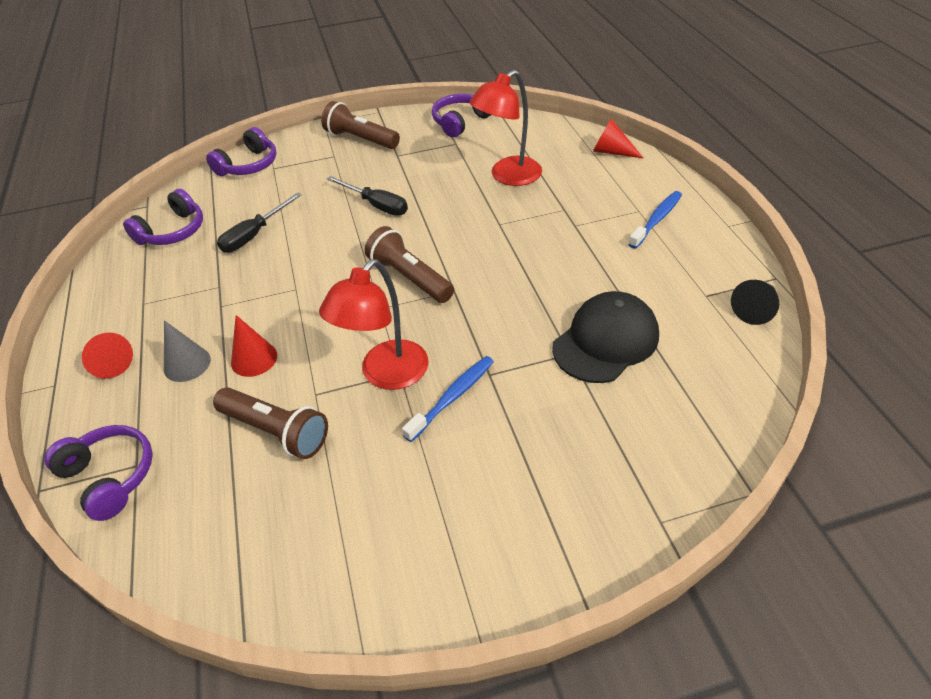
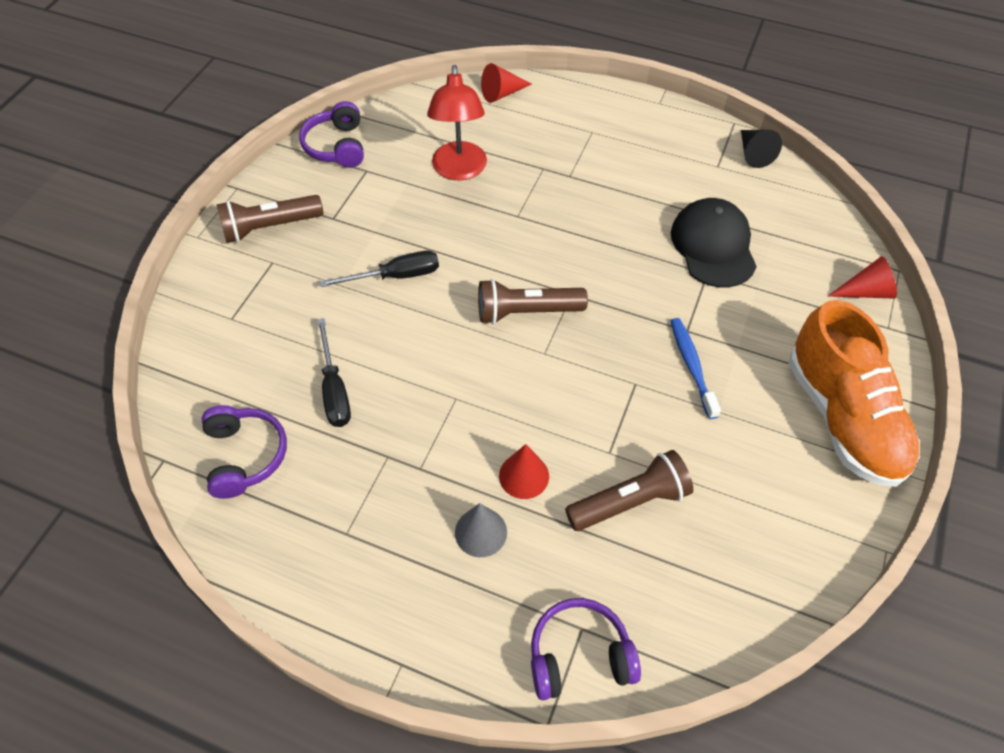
camera: 55 degrees left, 10 degrees up
(109, 362) = (414, 599): red cone -> red cone (865, 292)
(248, 165) = (199, 336): purple headphones -> none
(386, 375) = (630, 393): red lamp -> none
(500, 538) = (842, 417): none -> orange shoe
(657, 220) = (613, 130): blue toothbrush -> none

